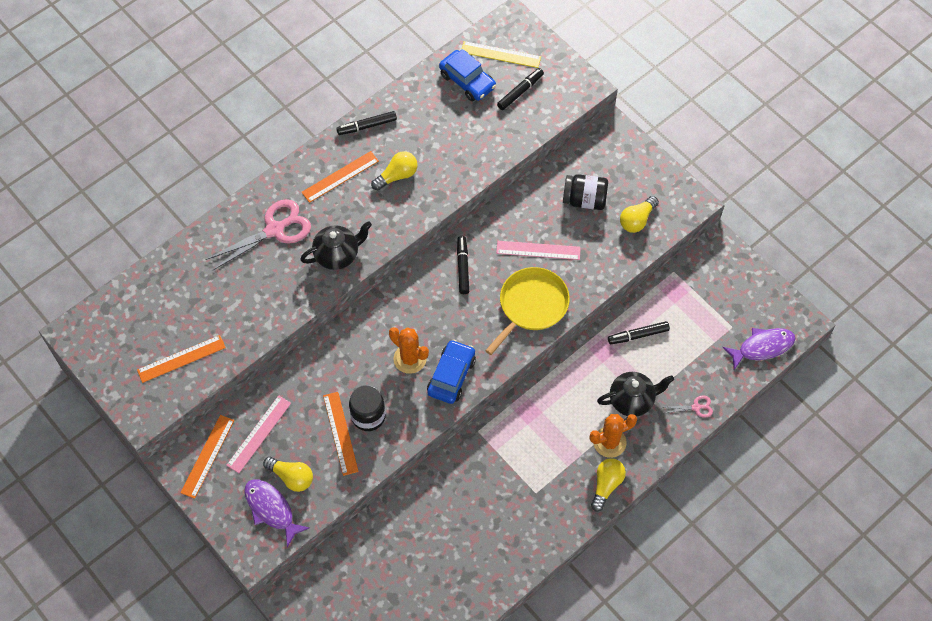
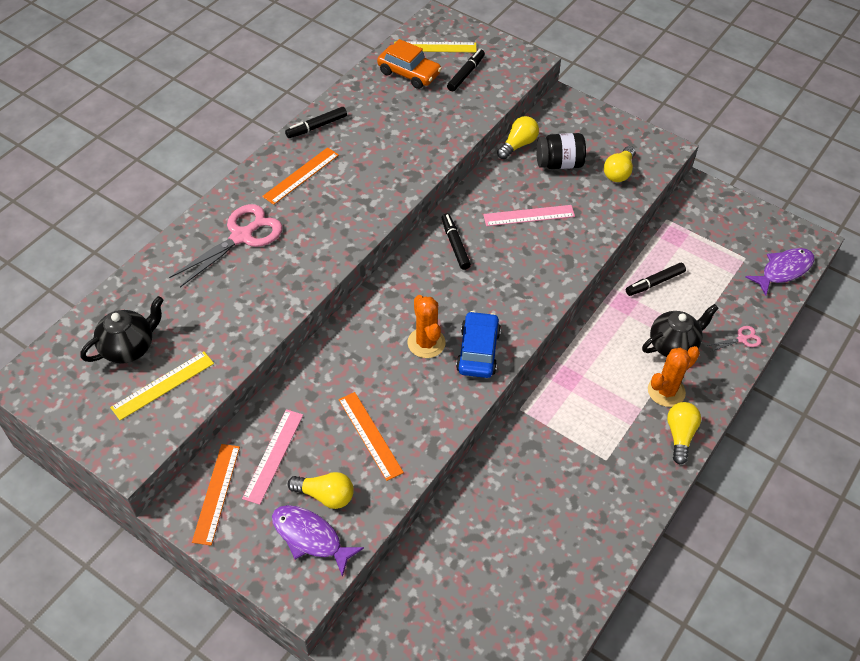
camera: 15 degrees left, 10 degrees down
(181, 359) = (163, 385): orange ruler -> yellow ruler
(337, 255) = (319, 248): black teapot -> black teapot (129, 347)
(368, 416) = (397, 411): black jar -> none
(397, 176) = (362, 165): yellow light bulb -> yellow light bulb (518, 145)
(410, 358) = (426, 343): orange cactus -> orange cactus turned 45 degrees clockwise
(467, 81) = (409, 73): blue car -> orange car
(531, 305) = (540, 267): yellow pan -> none

